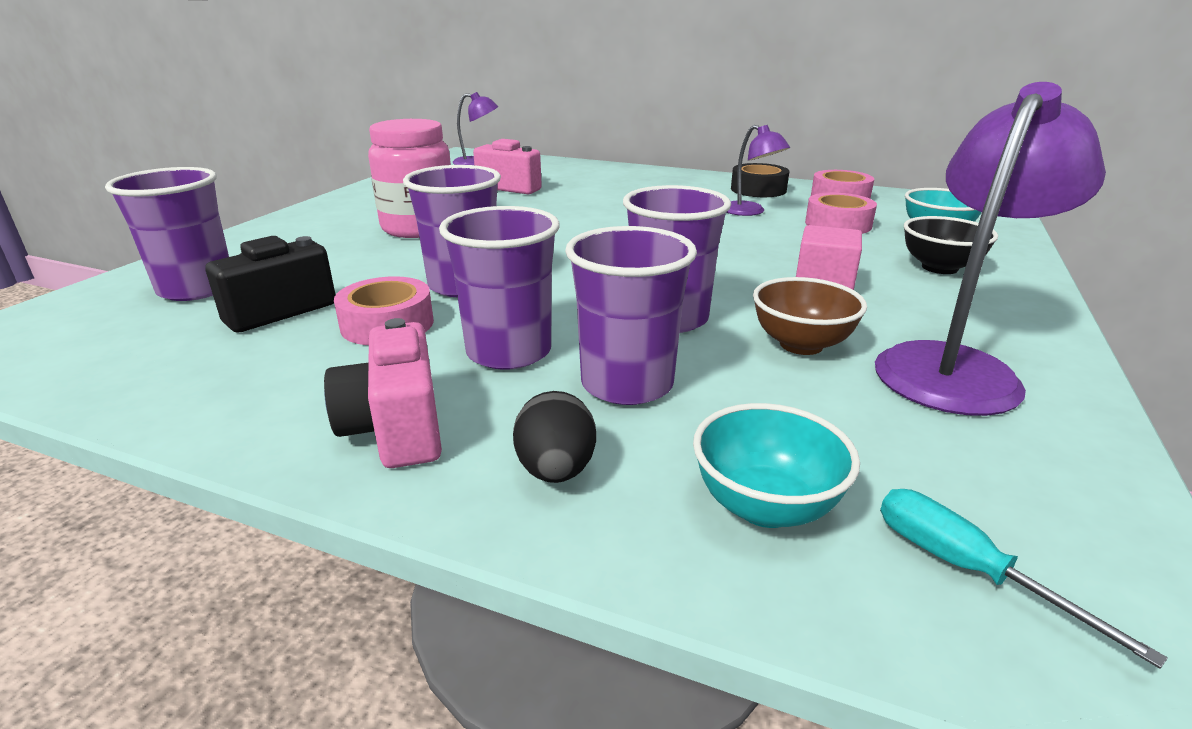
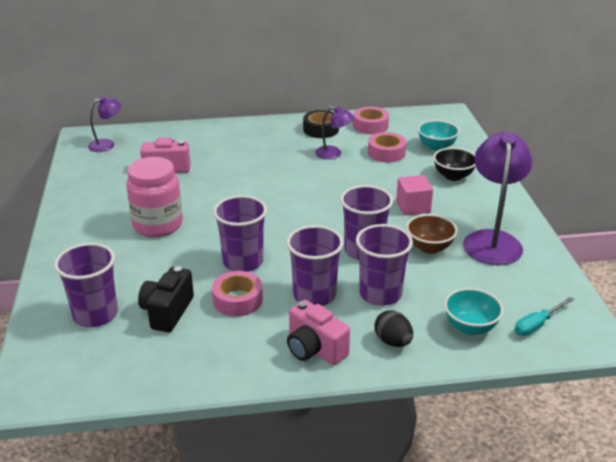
camera: 30 degrees left, 5 degrees up
(965, 569) = (537, 325): turquoise screwdriver -> turquoise screwdriver turned 60 degrees counterclockwise

